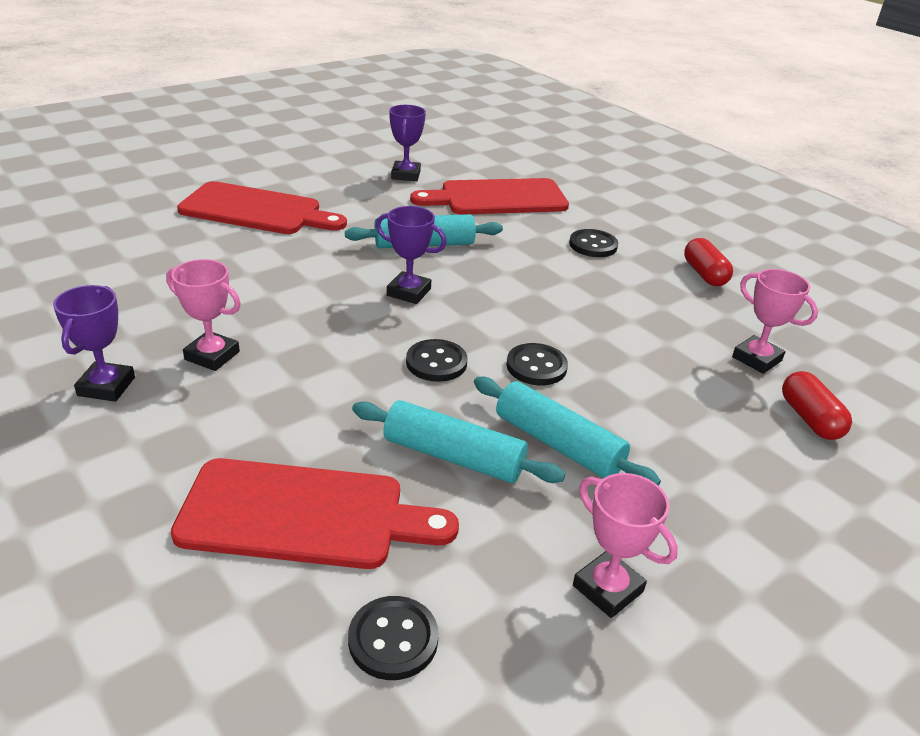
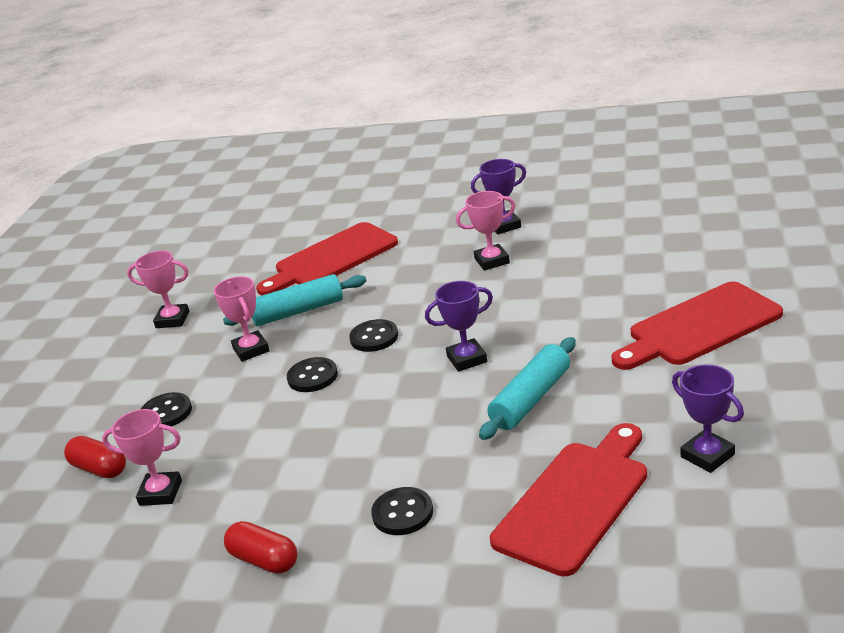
camera: 145 degrees right, 5 degrees down
(106, 386) = (504, 226): purple trophy -> purple trophy turned 75 degrees counterclockwise
(393, 639) = (244, 261): black button -> black button (166, 413)
(558, 444) = (251, 350): turquoise rolling pin -> pink trophy

